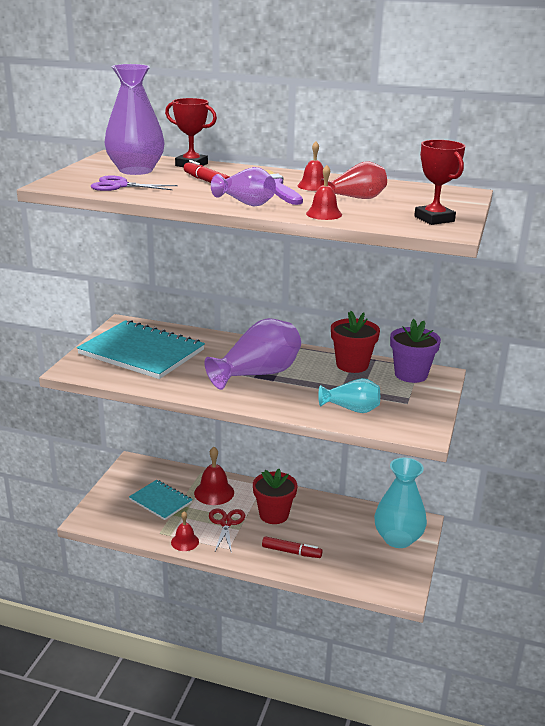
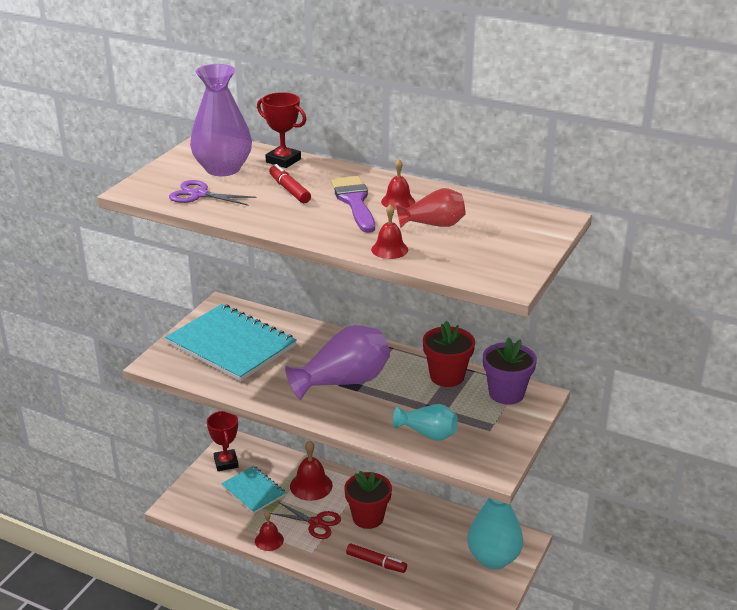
camera: 10 degrees right, 5 degrees up
(226, 523) = (316, 523): red scissors -> red scissors turned 105 degrees clockwise
(245, 203) = (316, 228): purple vase -> none
(434, 219) = (501, 262): red trophy -> red trophy (226, 463)

